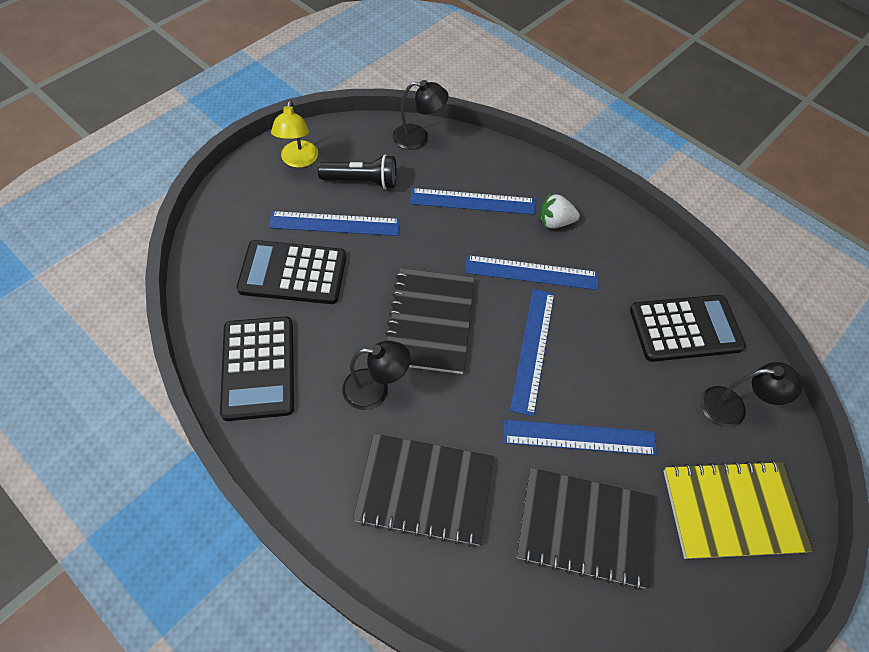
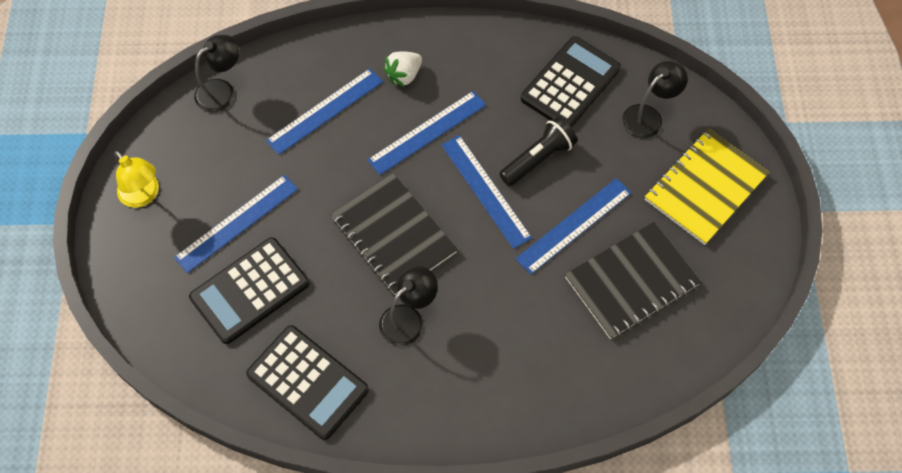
camera: 40 degrees left, 5 degrees up
(362, 181) = (218, 168): black flashlight -> black flashlight (538, 159)
(424, 490) = (512, 353): black notebook -> none

